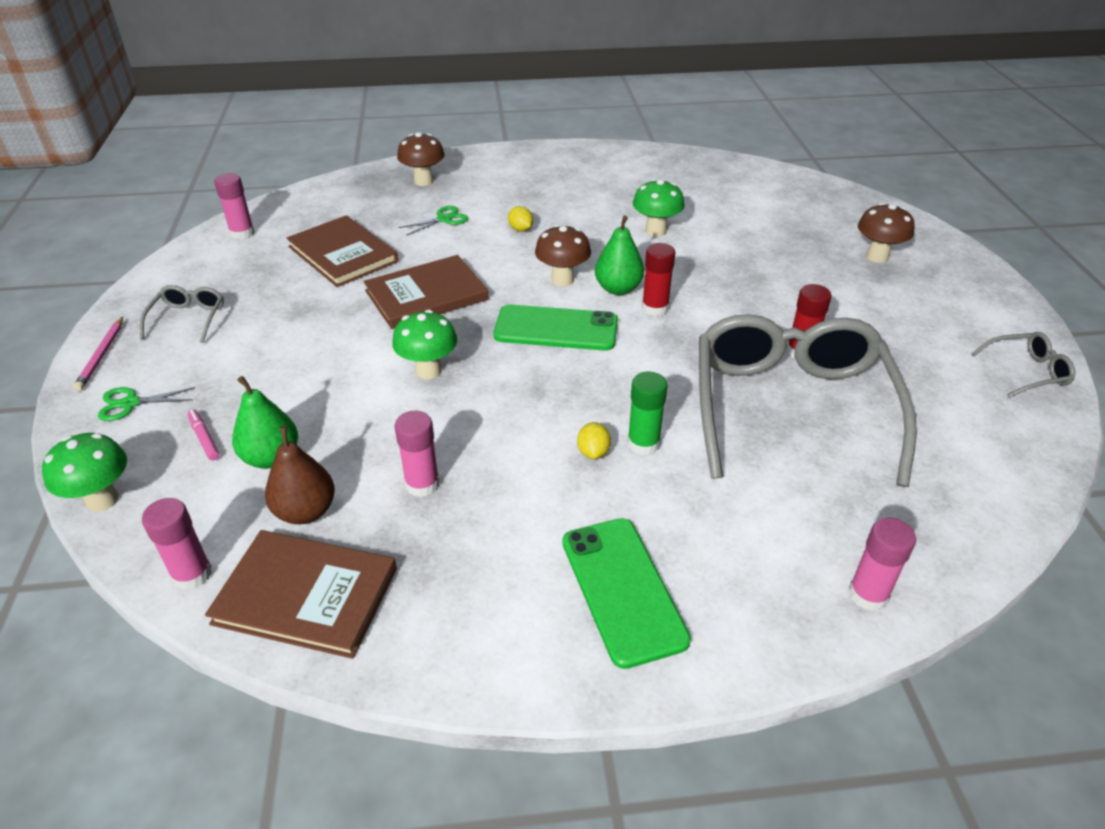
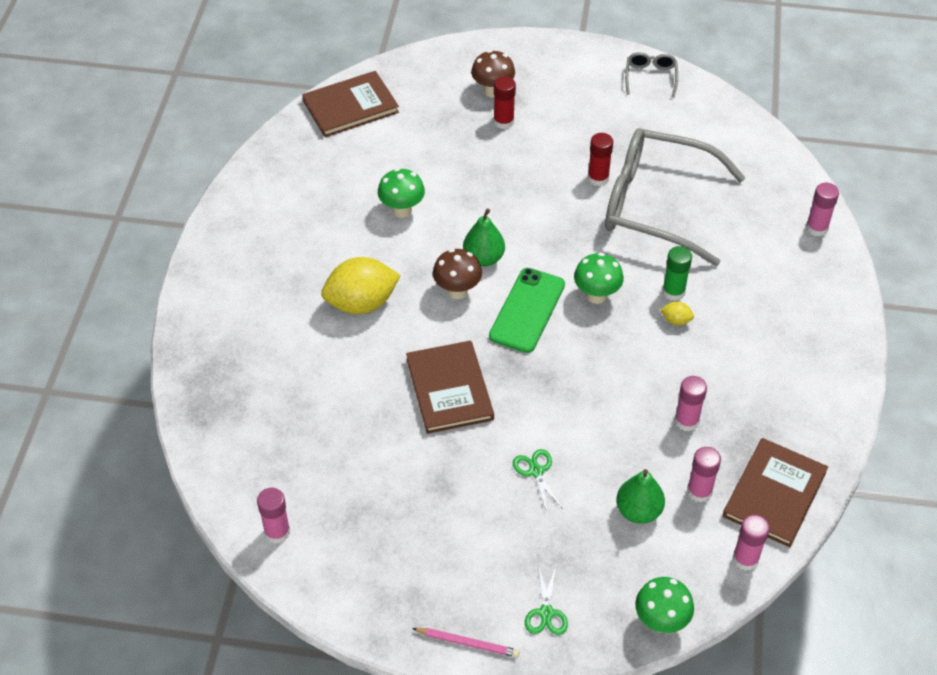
camera: 75 degrees left, 10 degrees up
(188, 319) = (428, 575): grey glasses -> none
(204, 438) = (605, 556): pink marker -> none
(306, 511) = (699, 491): brown pear -> pink glue stick
(343, 254) = (354, 446): brown book -> brown book (350, 106)
(423, 181) = (229, 364): brown mushroom -> none
(428, 371) = (559, 401): green mushroom -> green mushroom (596, 295)
(444, 219) = (318, 358): green scissors -> green scissors (536, 471)
(520, 229) = (361, 303): yellow lemon -> yellow lemon, size x2.38
(622, 589) = (795, 334): green phone -> none
(655, 308) = (518, 243): red glue stick -> red glue stick (503, 121)

